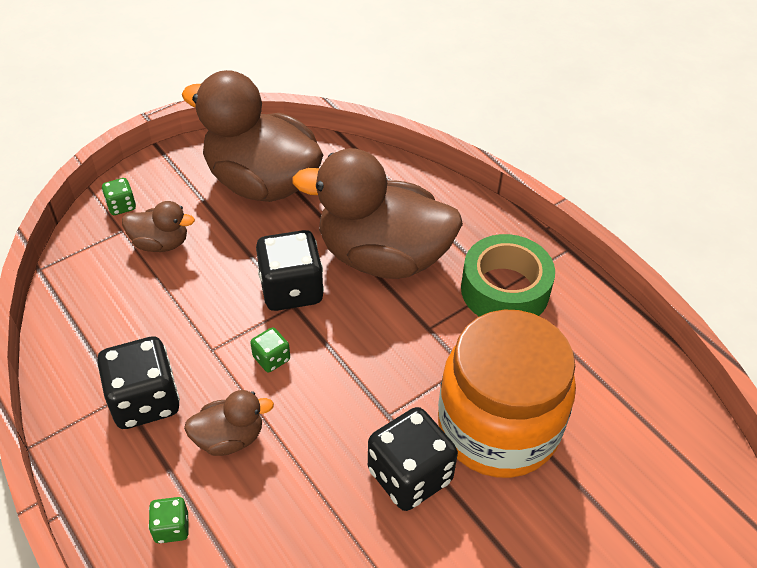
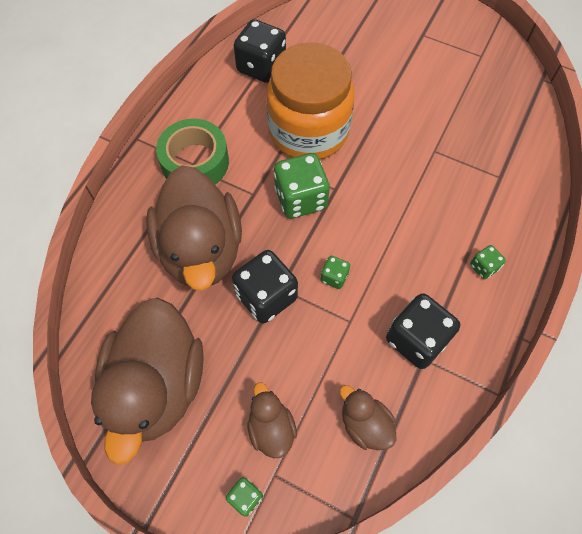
camera: 115 degrees left, 15 degrees up
(229, 438) = (408, 269): brown duck -> brown duck (365, 424)
(395, 372) = (300, 198): none -> green dice
(409, 475) = (368, 161): black dice -> black dice (261, 67)

